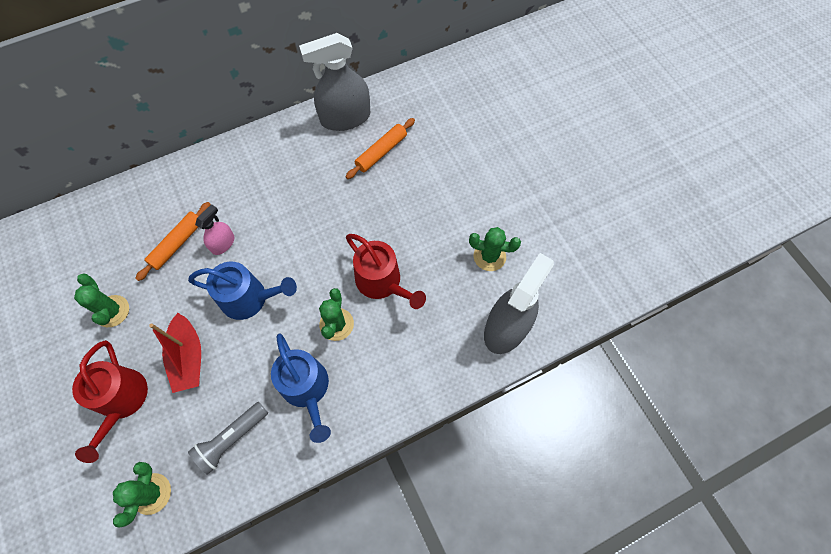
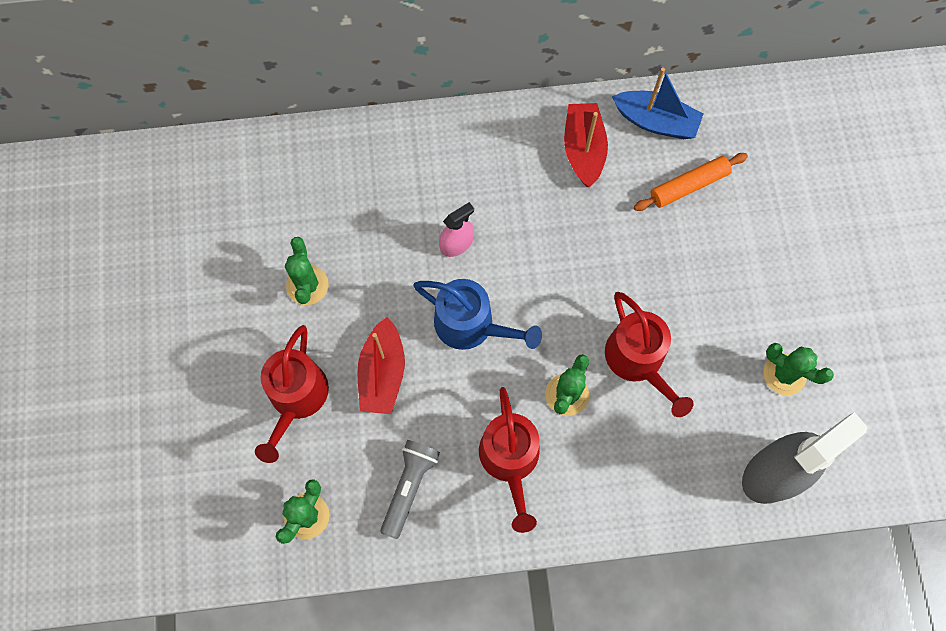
camera: 20 degrees right, 5 degrees up
(177, 244) = (401, 225): orange rolling pin -> none
(232, 439) = (409, 487): grey flashlight -> grey flashlight turned 135 degrees clockwise
(299, 151) = (583, 150): none -> red boat
(307, 389) = (510, 460): blue watering can -> red watering can
(345, 118) = (655, 122): grey spray bottle -> blue boat

